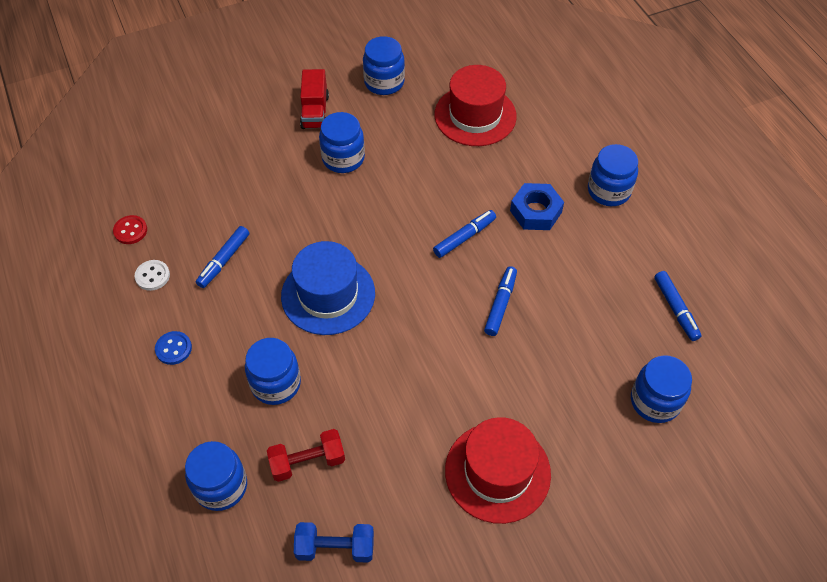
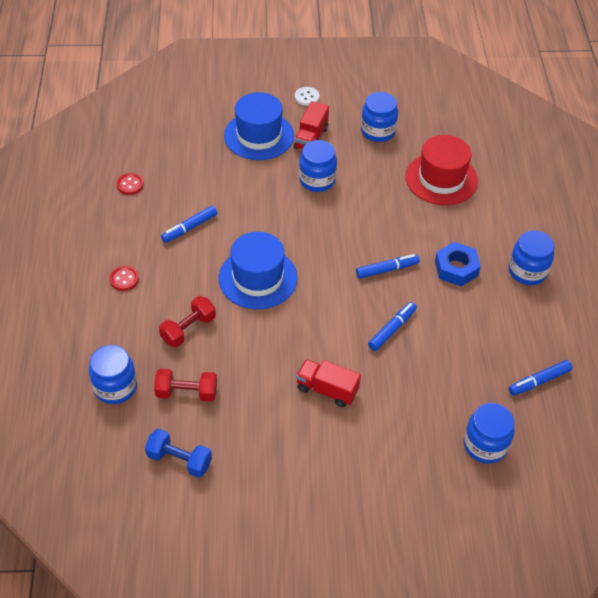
camera: 20 degrees right, 5 degrees down
(152, 276) = (132, 222): white button -> white button (307, 97)
(173, 348) = (124, 279): blue button -> red button
(255, 126) = (259, 135): none -> blue hat
(276, 383) = (188, 329): blue jar -> red dumbbell
(462, 400) = (327, 390): none -> red truck
(497, 472) = (329, 452): red hat -> none
(675, 309) = (539, 381): blue marker -> blue marker turned 60 degrees clockwise

